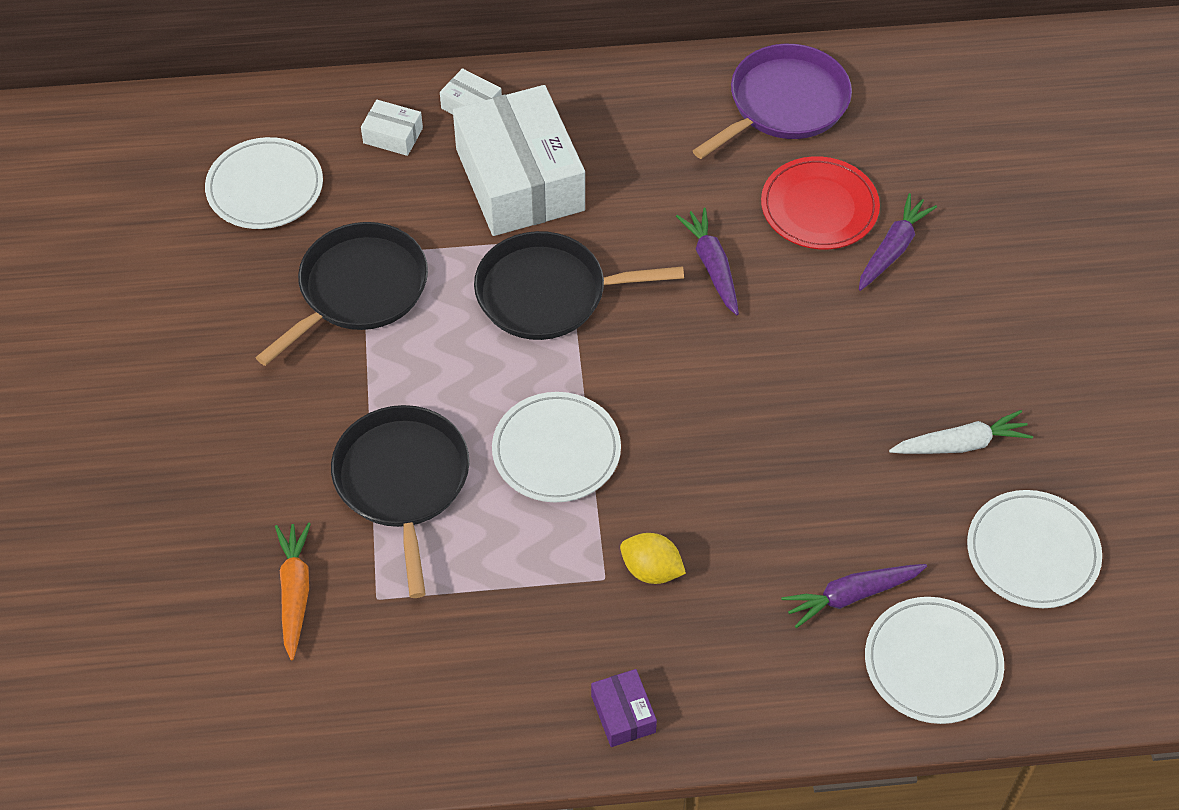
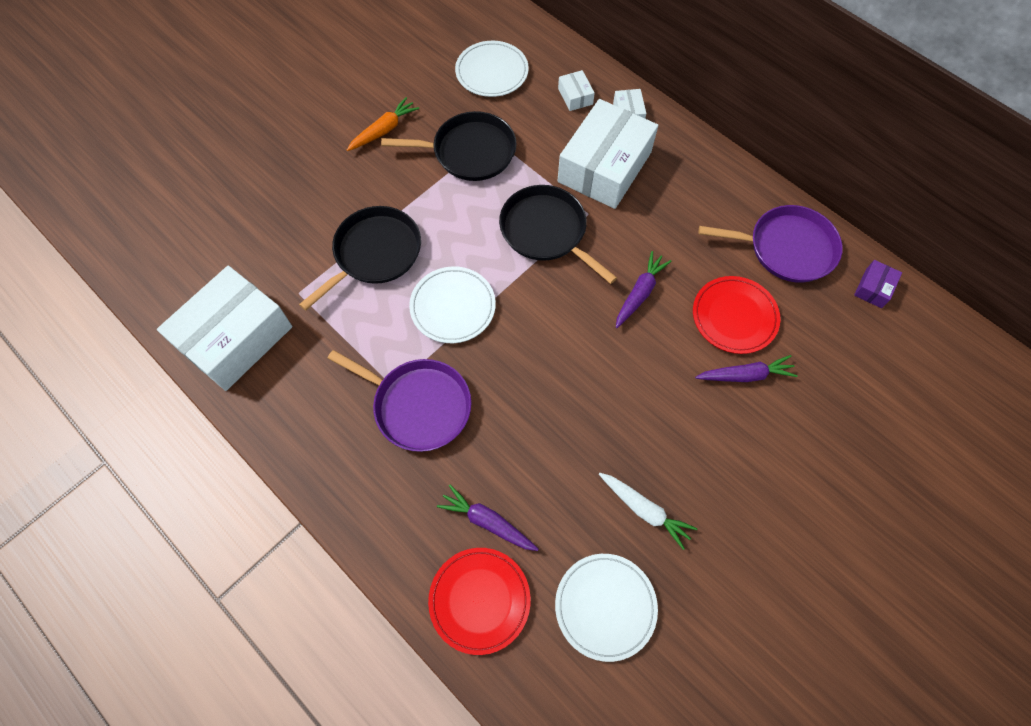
camera: 50 degrees right, 10 degrees up
(295, 592) = (274, 256): orange carrot -> orange carrot (384, 130)
(373, 708) = (235, 338): none -> white box
(623, 714) = (319, 456): purple box -> purple box (873, 288)
(651, 570) = (418, 405): yellow lemon -> purple pan
(932, 663) = (479, 600): white plate -> red plate

